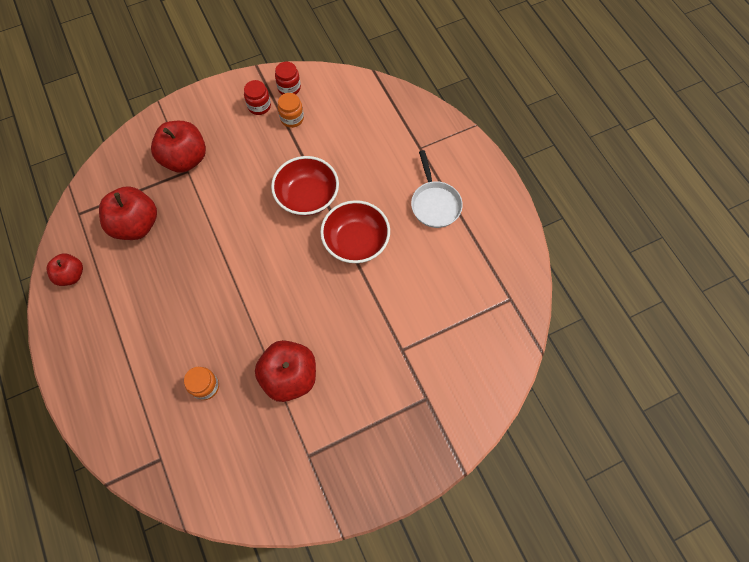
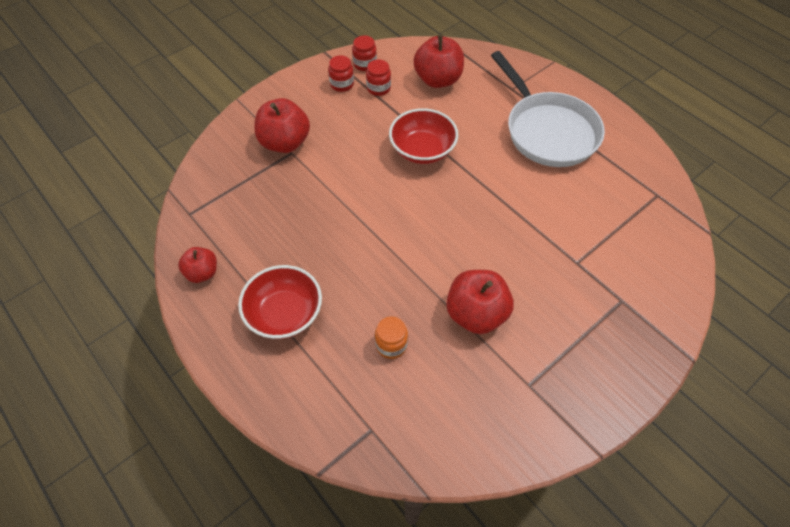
camera: 15 degrees left, 10 degrees down
(136, 225) = (256, 211): red apple -> red apple (438, 80)
(292, 118) = (378, 88): orange jar -> red jar
(356, 241) = (487, 178): red bowl -> red bowl (284, 313)
(434, 204) = (547, 131): white pan -> white pan, size x1.83

